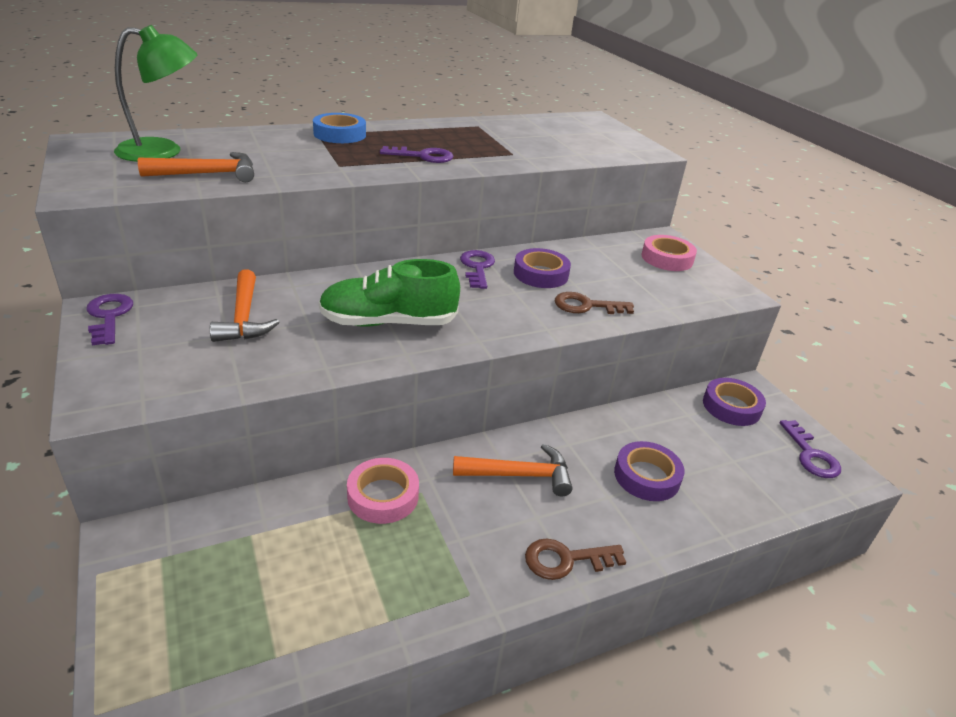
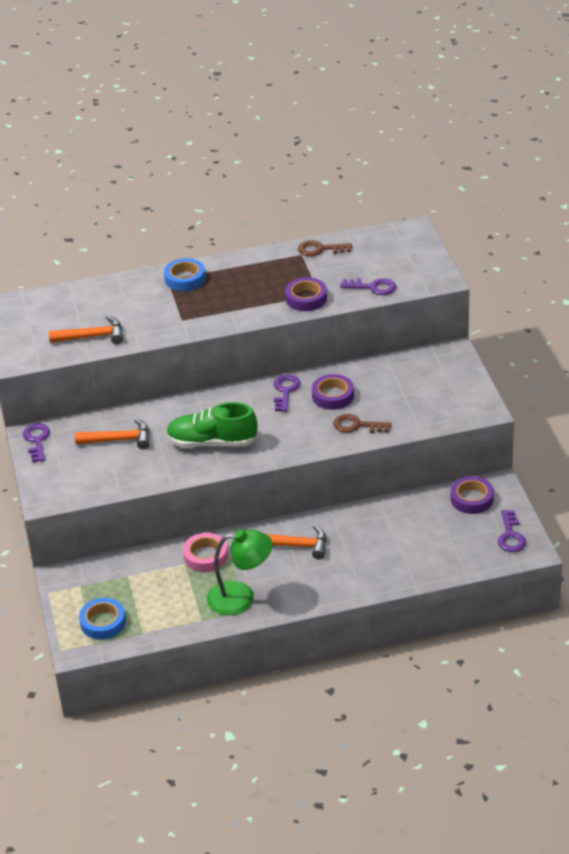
camera: 15 degrees right, 5 degrees up
(163, 151) = (59, 312): green lamp -> green lamp (241, 597)
(196, 636) = (103, 622): none -> blue tape
(244, 317) = (119, 440): orange hammer -> orange hammer turned 90 degrees counterclockwise
(423, 156) = (246, 303): purple key -> purple key (373, 287)
(565, 560) = (308, 595): brown key -> brown key (320, 249)
(646, 476) = (381, 548): purple tape -> purple tape (306, 298)
(667, 258) = (444, 376): pink tape -> none

